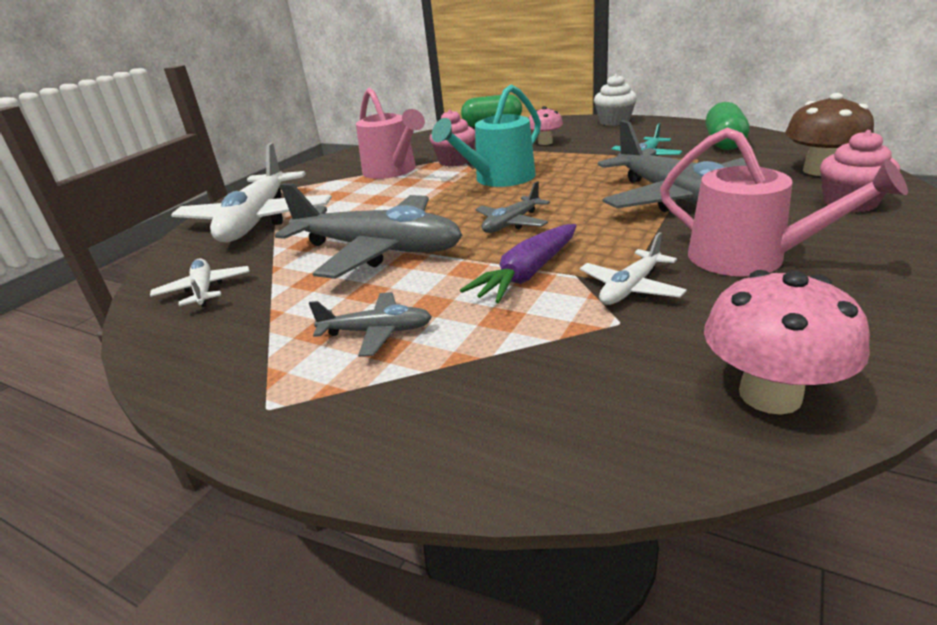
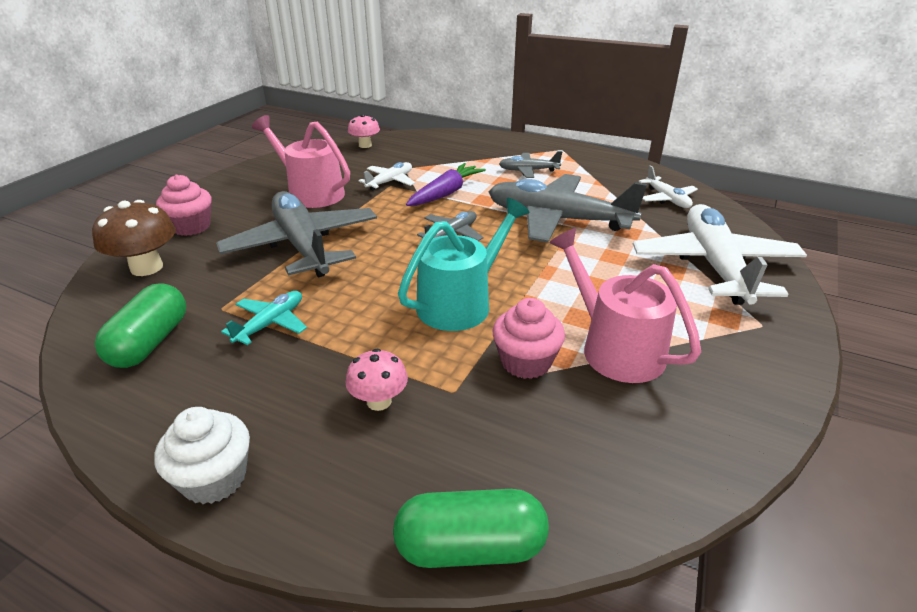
camera: 175 degrees right, 5 degrees up
(770, 395) = (365, 145): pink mushroom -> pink mushroom, size x0.62

